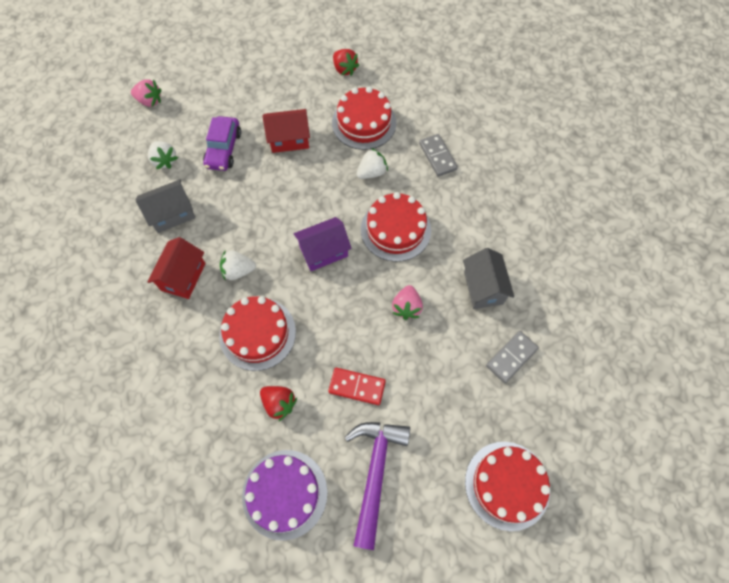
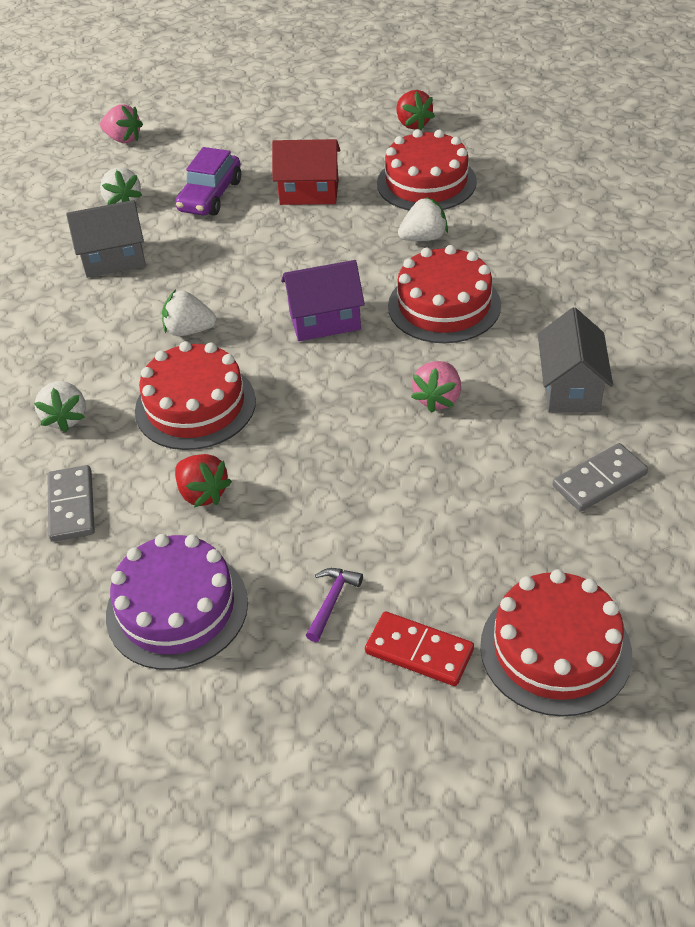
camera: 15 degrees right, 20 degrees down
(176, 355) = (66, 418): none -> white strawberry
(183, 277) = (106, 329): red house -> none
(357, 387) = (331, 488): red domino -> red domino (419, 651)
(375, 472) = (332, 601): purple hammer -> purple hammer, size x0.43
(437, 156) = (532, 228): grey domino -> grey domino (72, 506)

